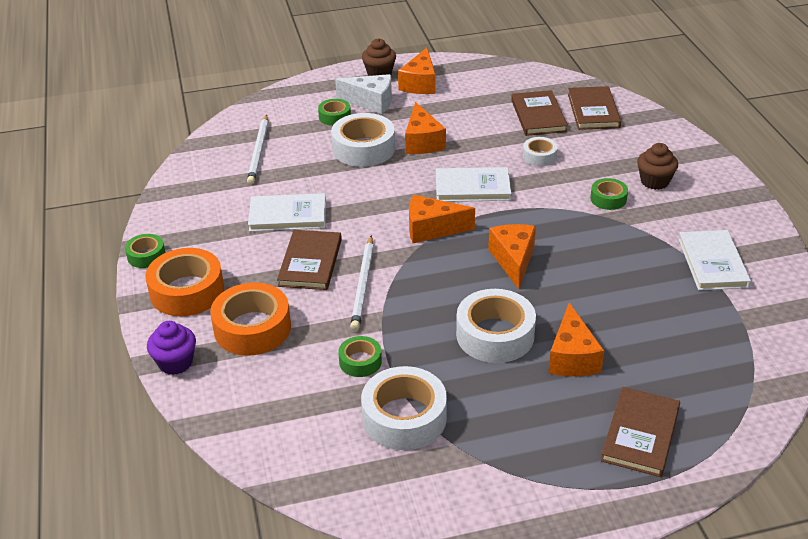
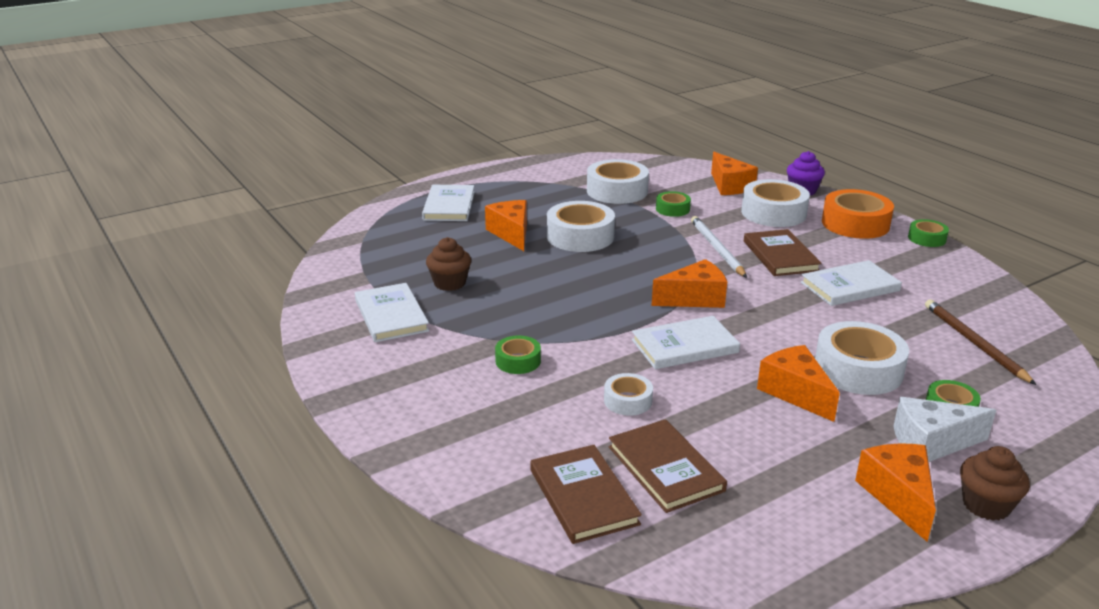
camera: 160 degrees right, 10 degrees down
(252, 328) = (773, 213): orange tape -> white tape
(259, 151) = (974, 343): white pencil -> brown pencil
(513, 260) = (595, 286): orange cheese -> orange cheese (729, 186)
(640, 434) = (449, 206): brown book -> white book
(654, 181) = (464, 393): brown cupcake -> brown cupcake (449, 283)

